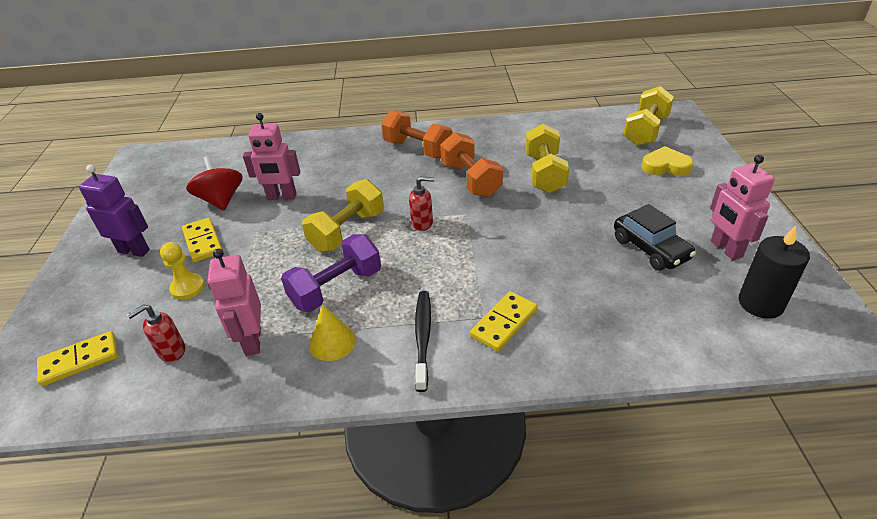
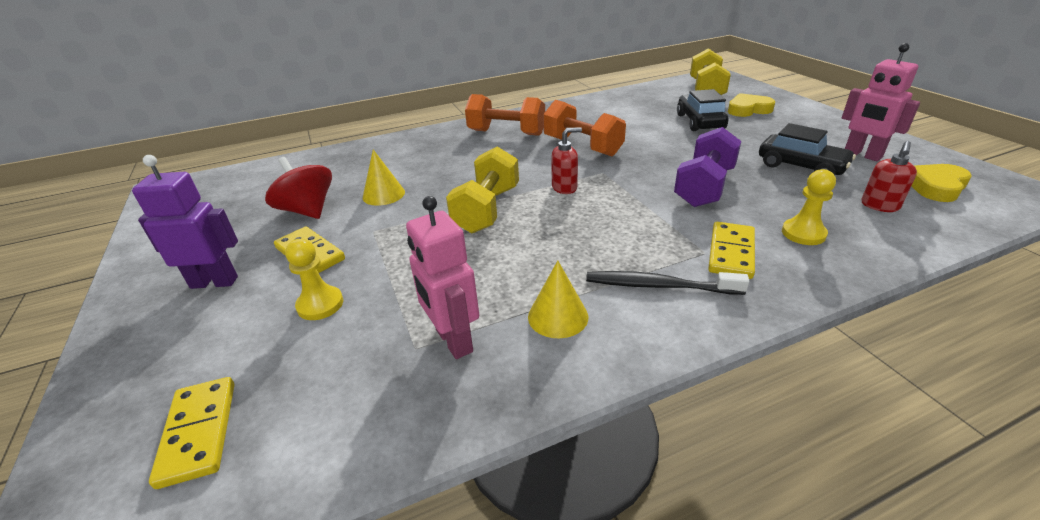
camera: 20 degrees left, 5 degrees down
(80, 360) = (198, 432): yellow domino -> yellow domino turned 60 degrees counterclockwise
(171, 351) = (344, 382): red soap dispenser -> red soap dispenser (879, 206)
(282, 197) = (383, 194): pink robot -> yellow cone
(336, 288) = (518, 263): purple dumbbell -> purple dumbbell (704, 187)
(423, 337) = (659, 286): black toothbrush -> black toothbrush turned 60 degrees counterclockwise
(544, 174) = (648, 131): yellow dumbbell -> none
(582, 321) = (803, 233): none -> yellow pawn
(602, 172) = (700, 122): none -> black car
(760, 303) = (935, 186): black candle -> yellow heart

